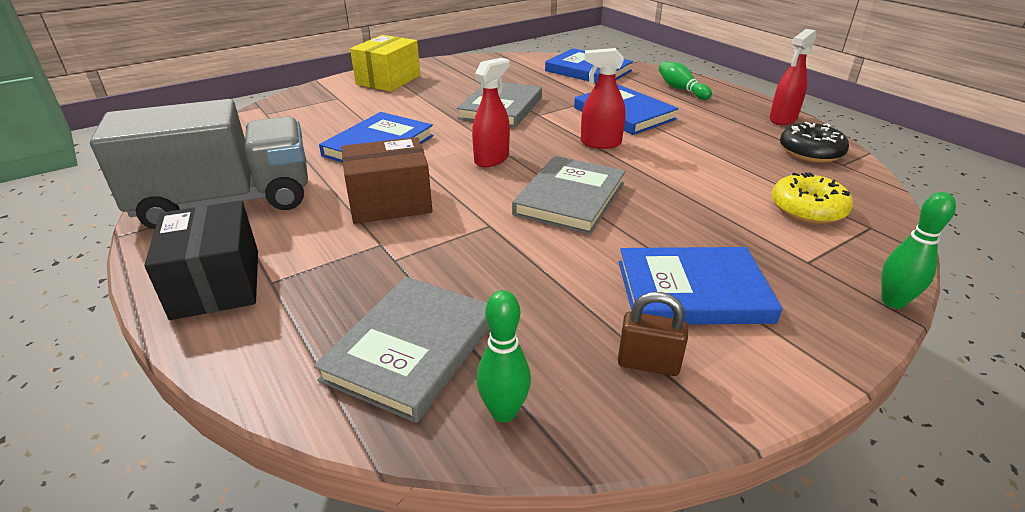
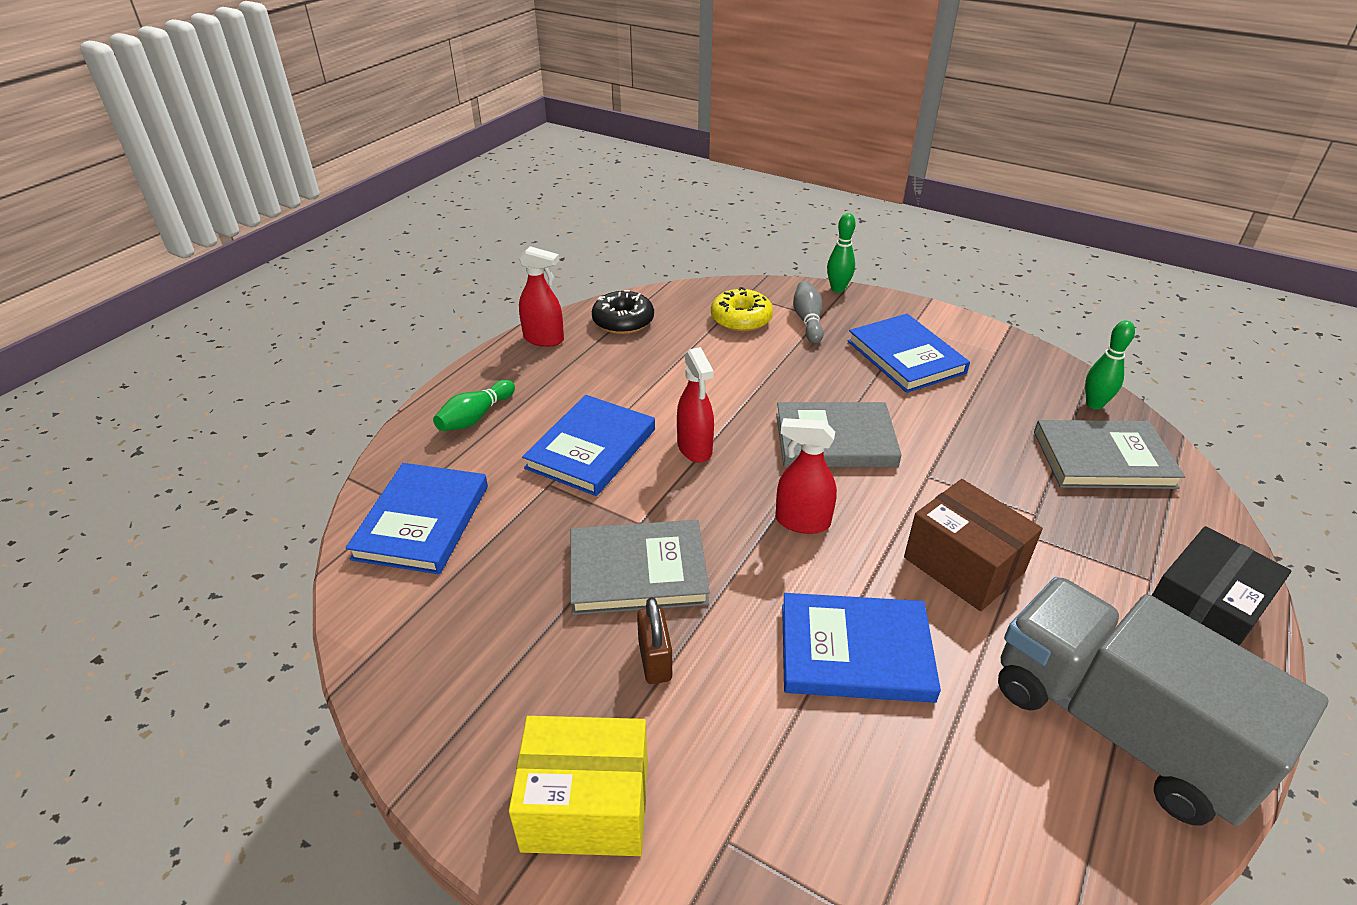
camera: 115 degrees left, 5 degrees up
(648, 363) = (994, 363): brown padlock -> brown padlock (655, 660)
(798, 249) = (808, 321): none -> grey bowling pin

